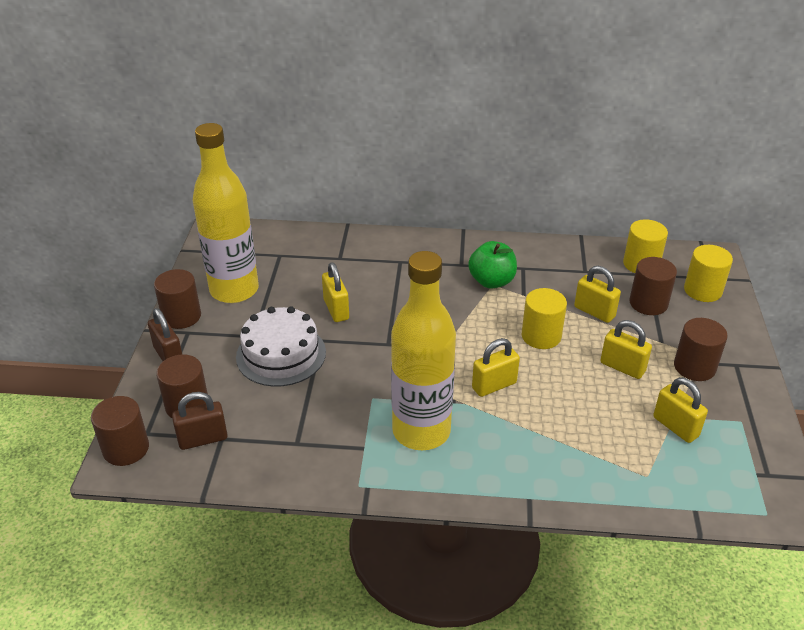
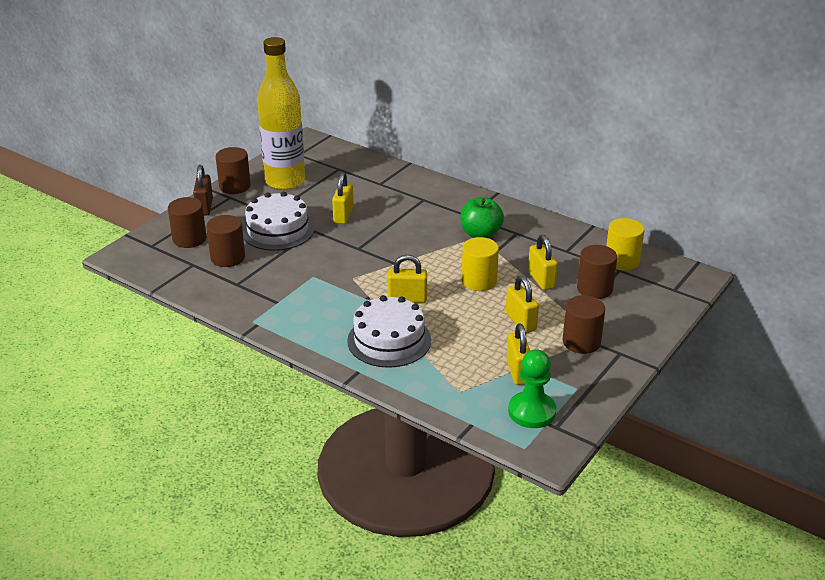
camera: 30 degrees right, 5 degrees down
(126, 448) = (131, 249): brown cylinder -> brown cylinder (228, 257)
(203, 439) = (181, 261): brown padlock -> none
(421, 431) = (325, 307): yellow bottle -> none
(523, 444) = (389, 340): none -> white cake
(702, 290) = (654, 296): yellow cylinder -> none
(731, 467) = (532, 412): none -> green pawn

